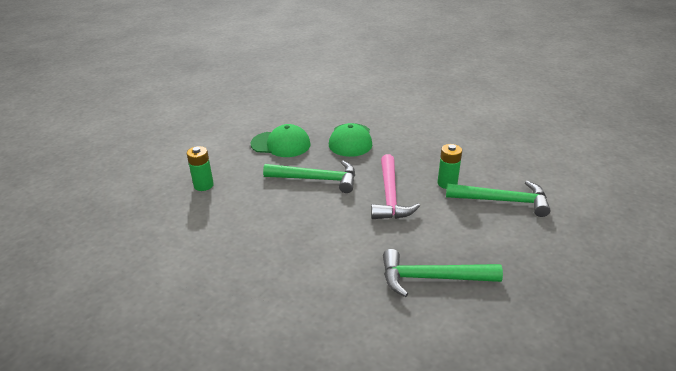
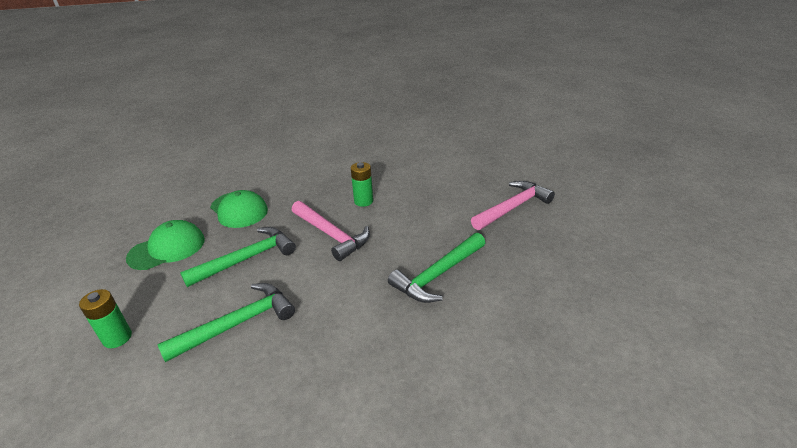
camera: 45 degrees left, 0 degrees up
(502, 201) = (416, 192): green hammer -> green hammer (237, 324)
(582, 268) = (512, 207): none -> pink hammer

